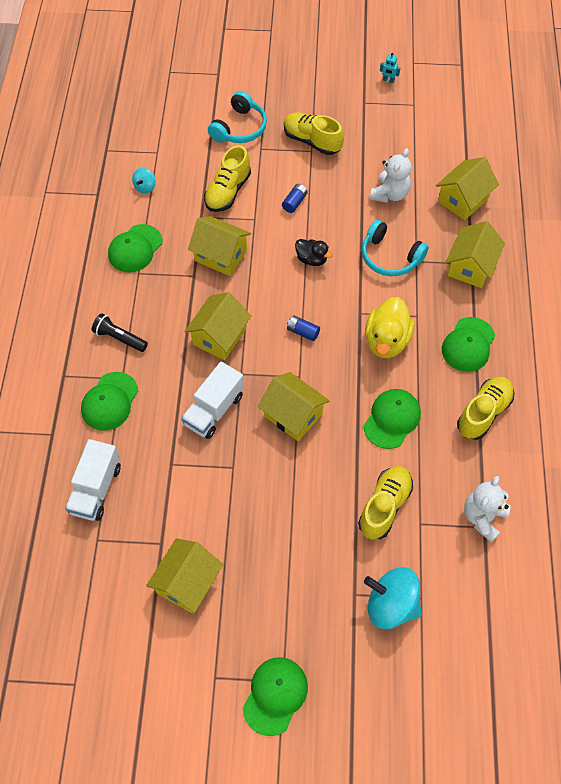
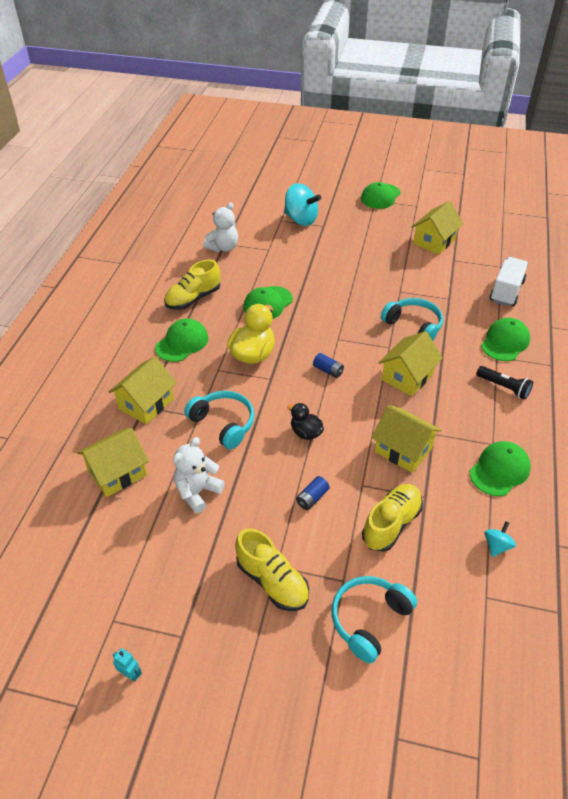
camera: 170 degrees left, 15 degrees down
(214, 410) = (413, 326): white truck -> turquoise headphones
(293, 415) = (347, 315): yellow house -> none
(384, 506) = (290, 260): yellow shoe -> none

